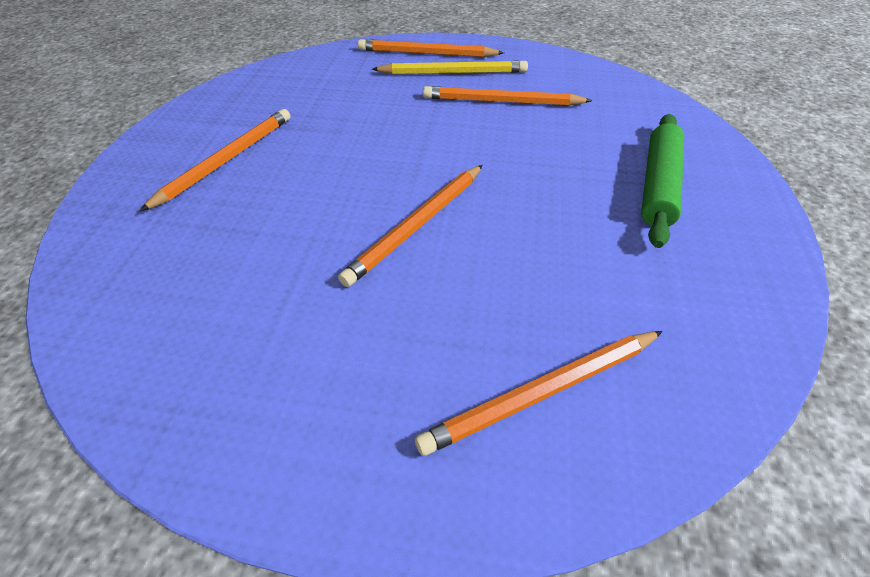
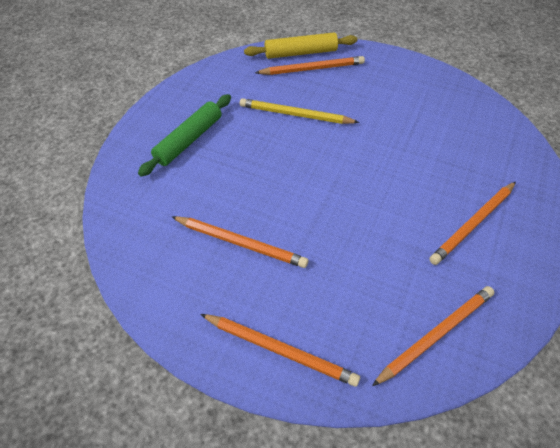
camera: 165 degrees left, 5 degrees up
(417, 225) = (343, 144): orange pencil -> orange pencil (436, 334)
(453, 72) = (265, 301): yellow pencil -> yellow pencil (295, 115)
(600, 448) = (301, 53): none -> yellow rolling pin

